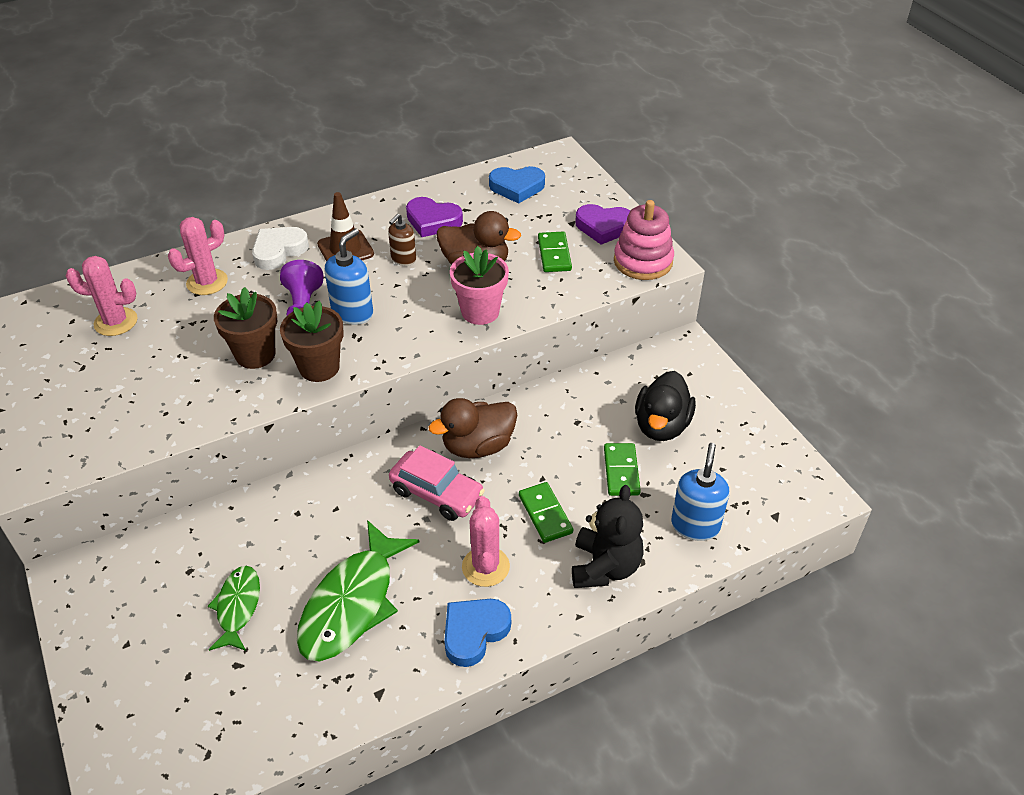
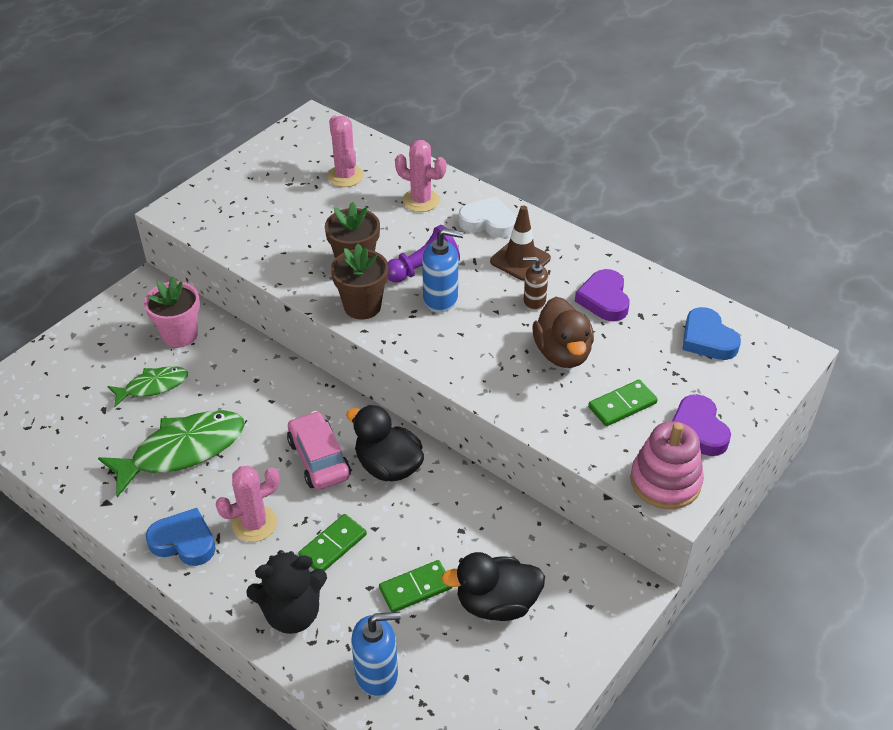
camera: 65 degrees right, 0 degrees up
(352, 603) = (182, 451): green fish -> green fish turned 150 degrees clockwise
(437, 493) = (319, 459): pink car -> pink car turned 150 degrees clockwise
(478, 446) = (388, 466): brown duck -> black duck
(480, 312) = (498, 381): pink flower pot -> pink flower pot (180, 335)

